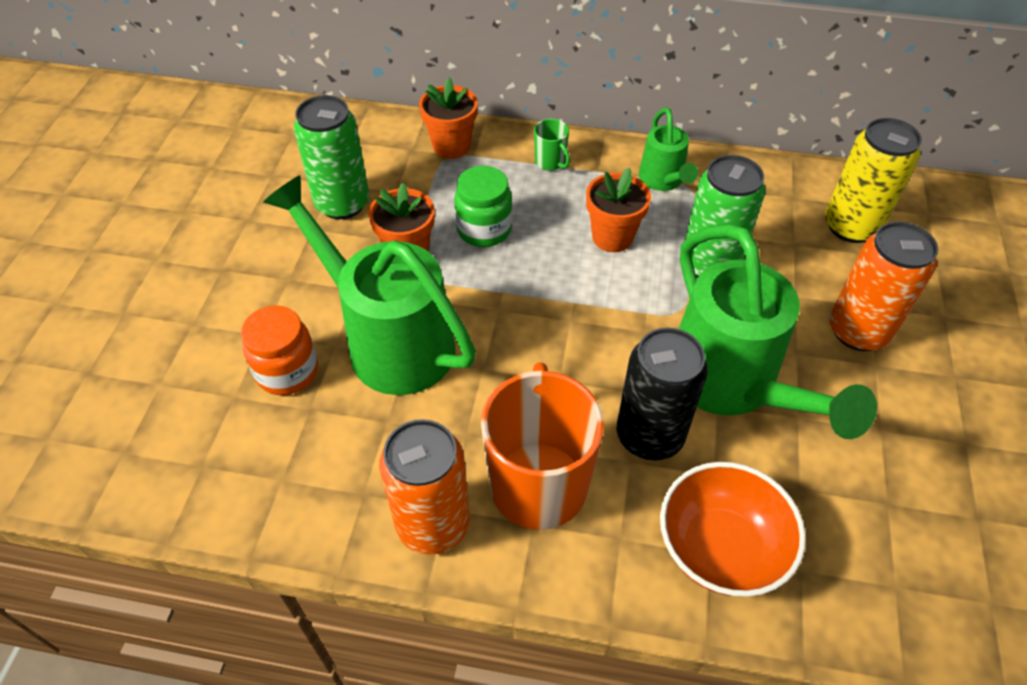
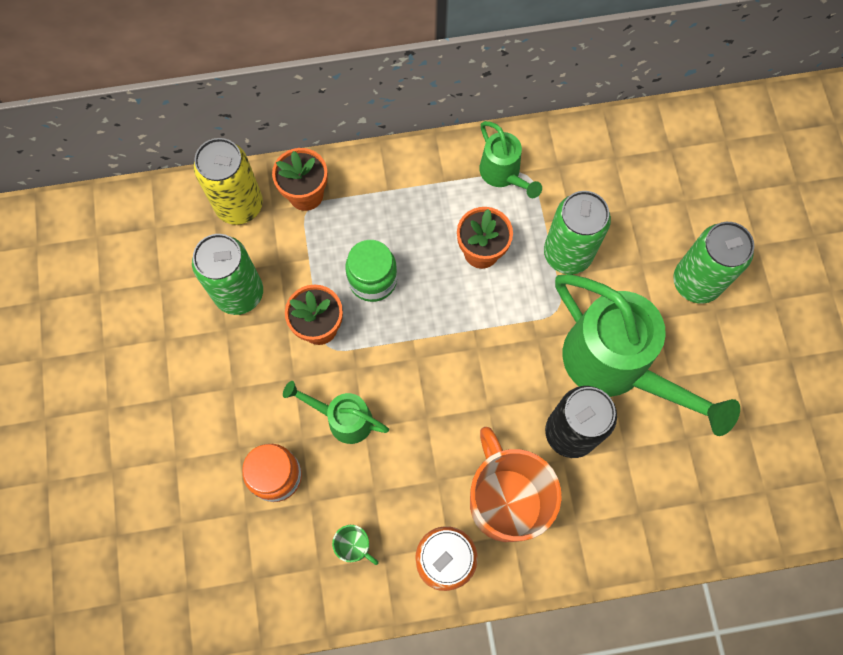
camera: 20 degrees left, 20 degrees up
(390, 341) = (343, 419): green watering can -> green watering can, size x0.51
(550, 162) = (400, 184): green mug -> green mug (354, 546)
(720, 548) = (645, 506): orange bowl -> none
(851, 226) = (668, 175): yellow can -> yellow can (239, 205)
(858, 331) = (696, 282): orange can -> green can

